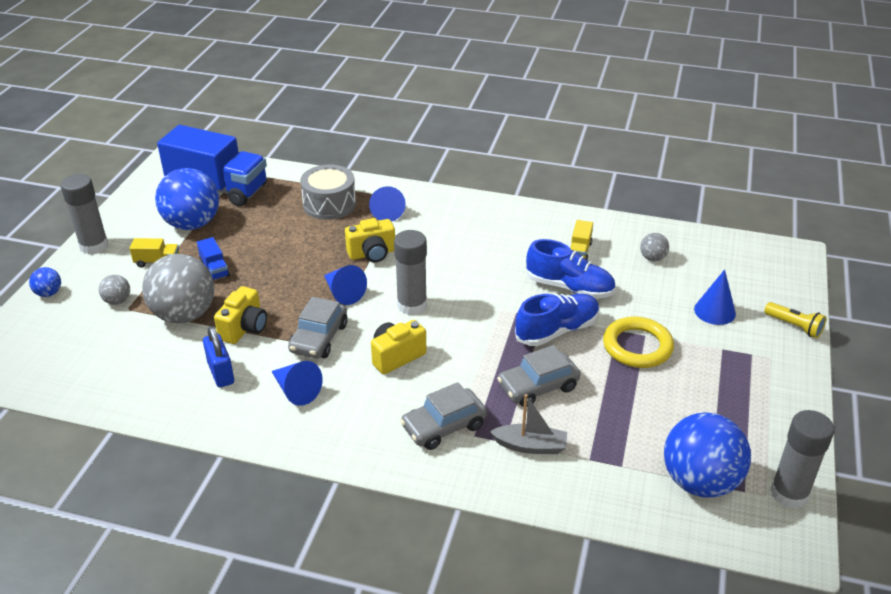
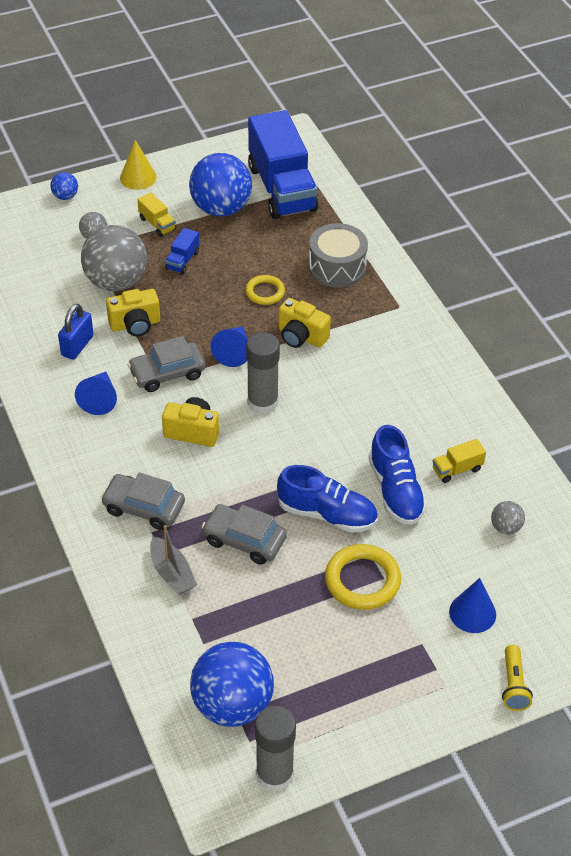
camera: 50 degrees right, 10 degrees up
(94, 246) = (138, 177): grey glue stick -> yellow cone
(306, 247) = (265, 292): none -> yellow ring
(386, 211) = (368, 308): blue cone -> none

